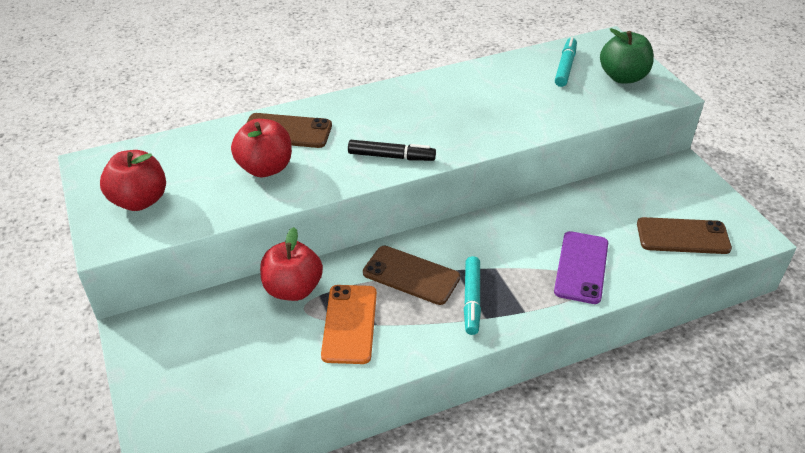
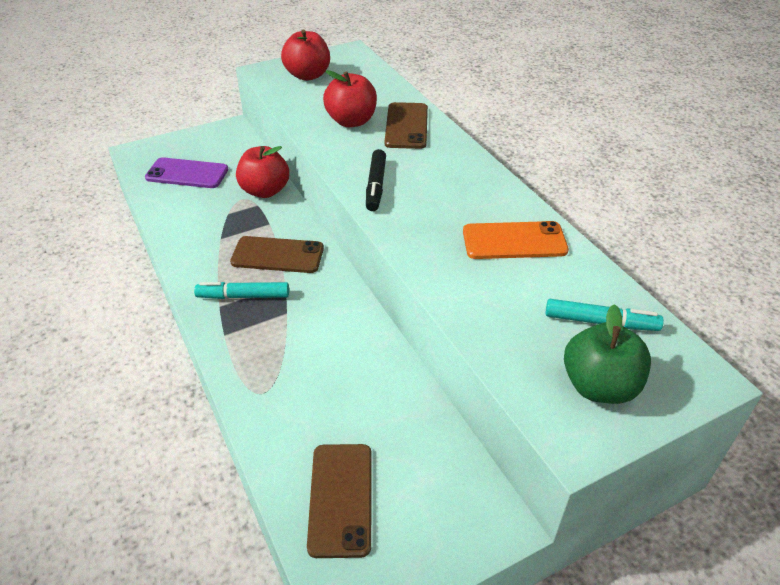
camera: 85 degrees right, 0 degrees up
(349, 324) = (223, 223): orange phone -> orange phone (514, 241)
(411, 275) = (278, 255): brown phone -> brown phone turned 75 degrees clockwise
(581, 267) = (285, 384): purple phone -> purple phone (187, 174)

